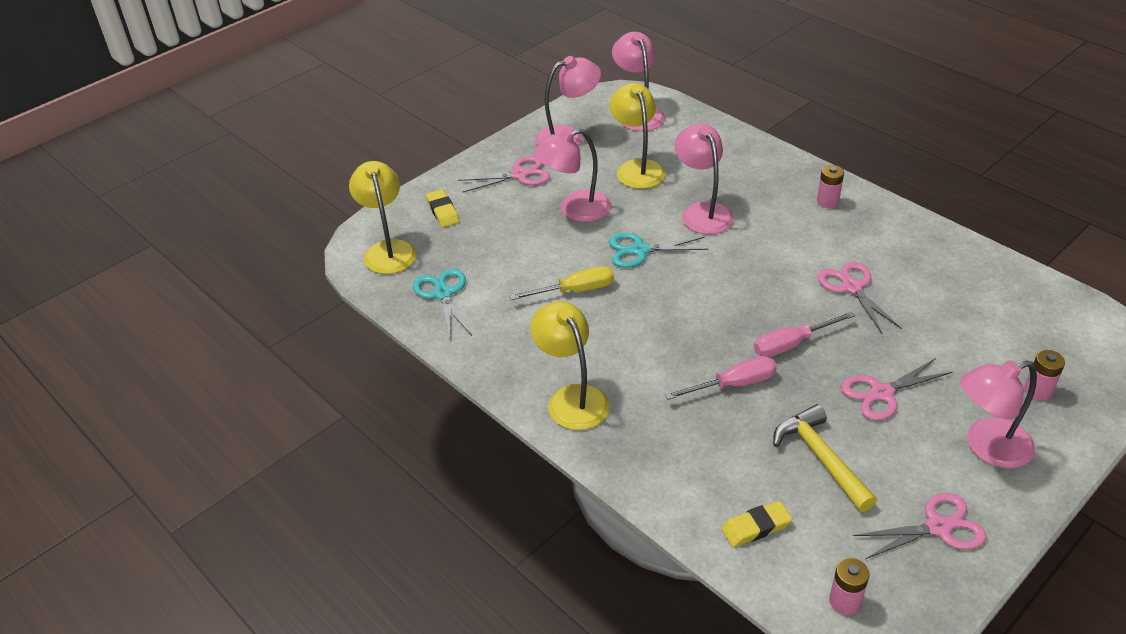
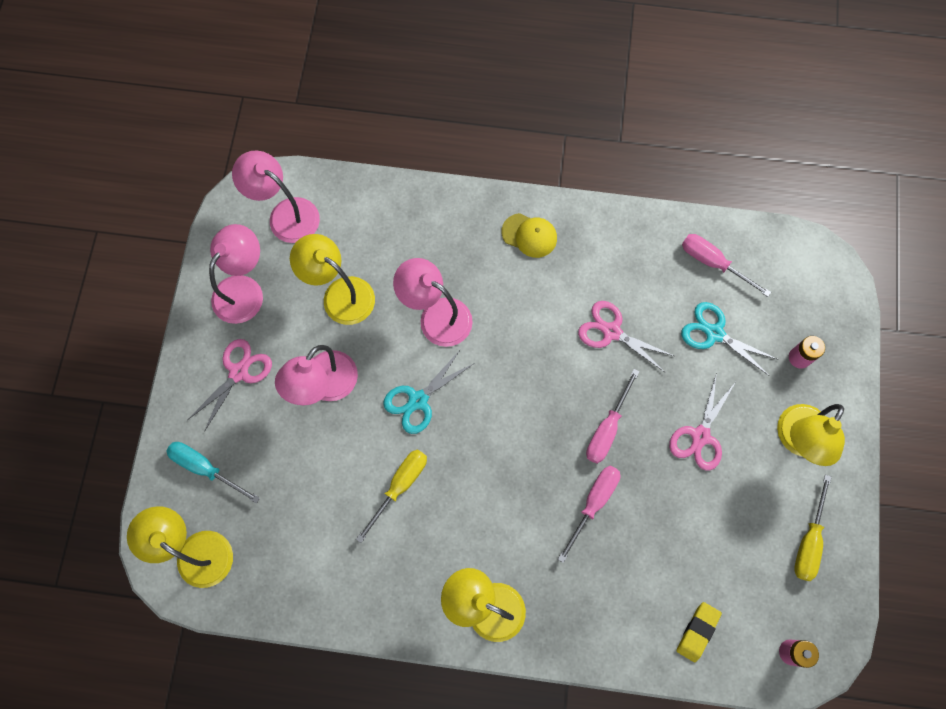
camera: 40 degrees left, 30 degrees up
(443, 211) = (205, 468): yellow eraser -> turquoise screwdriver
(443, 294) = (290, 569): turquoise scissors -> turquoise scissors (714, 333)
(821, 458) = (699, 533): yellow hammer -> none
(827, 201) = (529, 235): pink battery -> yellow cap
(938, 527) = (808, 541): pink scissors -> yellow screwdriver
(987, 447) = (797, 440): pink lamp -> yellow lamp
(994, 289) = (713, 263): none -> pink screwdriver

